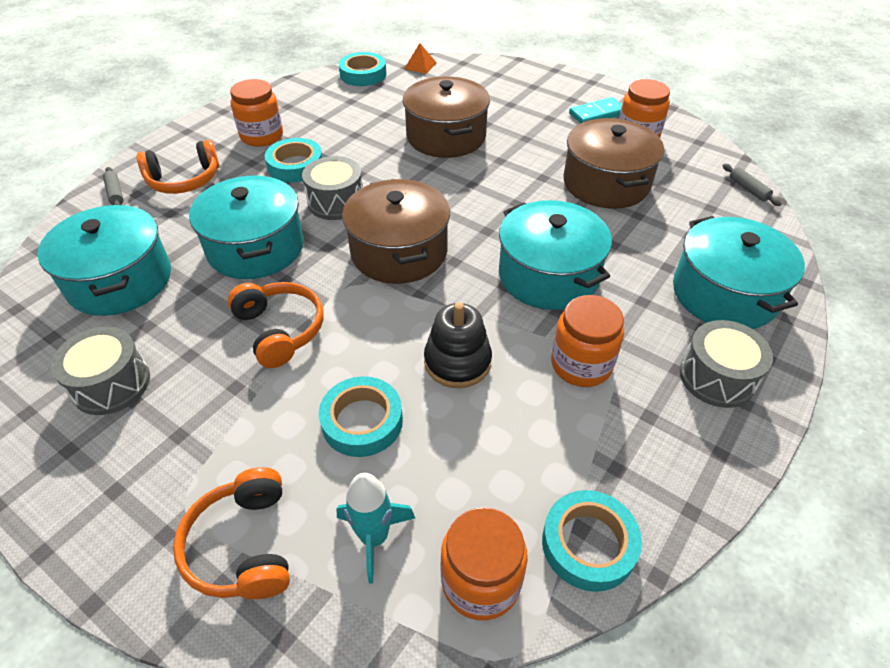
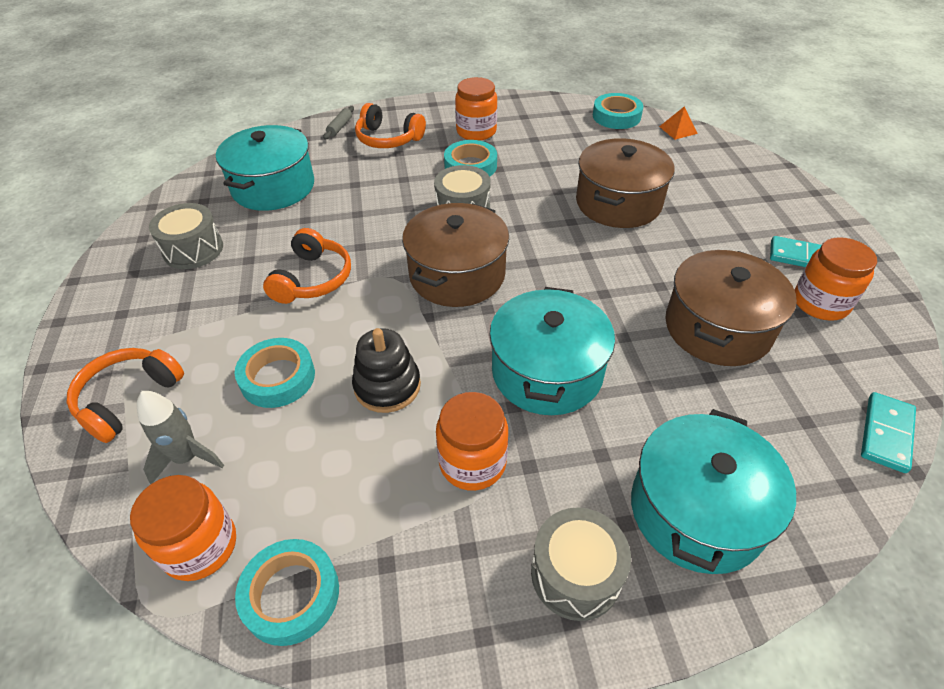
camera: 45 degrees right, 0 degrees up
(255, 247) = (370, 212): turquoise pot -> none
(374, 537) = (187, 458): turquoise rocket -> grey rocket
(748, 189) = (886, 434): grey rolling pin -> turquoise domino

